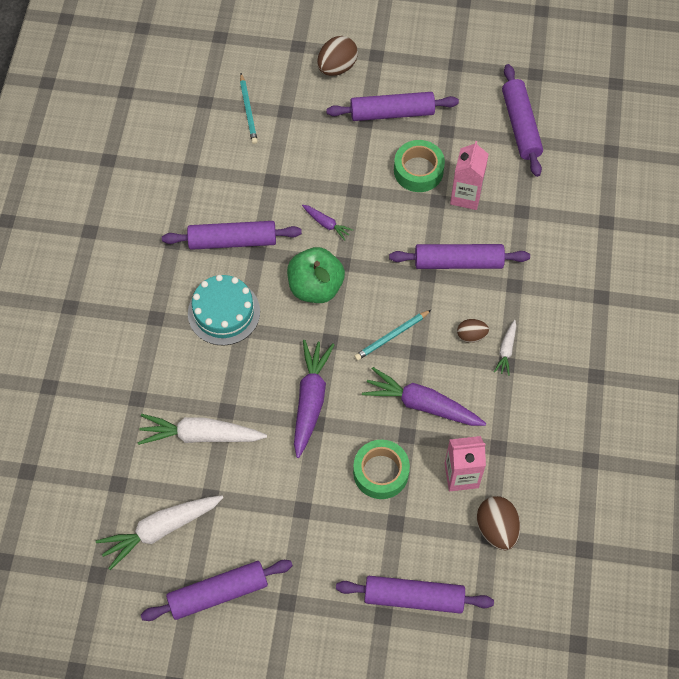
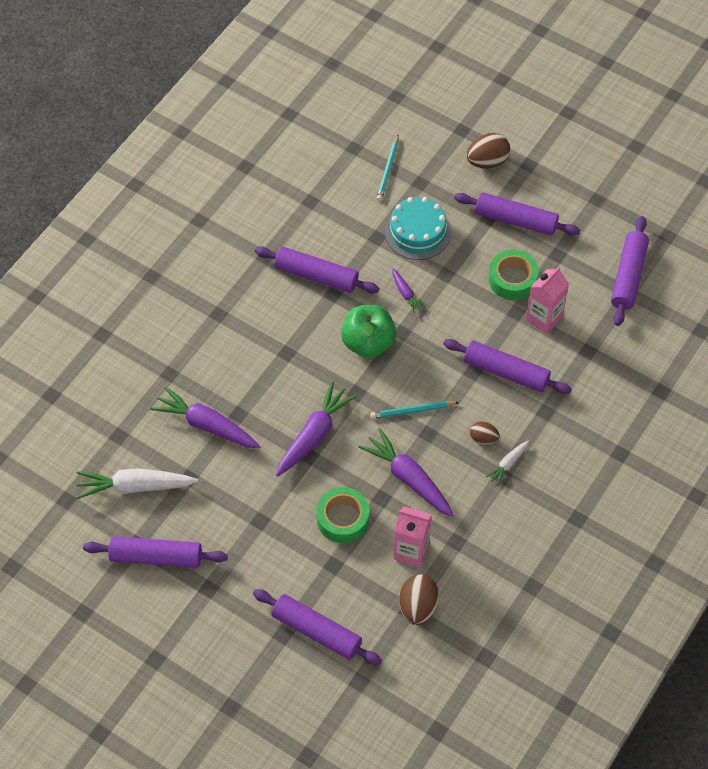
camera: 25 degrees right, 5 degrees down
(201, 435) = (207, 425): white carrot -> purple carrot
(224, 312) = (278, 332): turquoise cake -> turquoise cake (417, 232)

